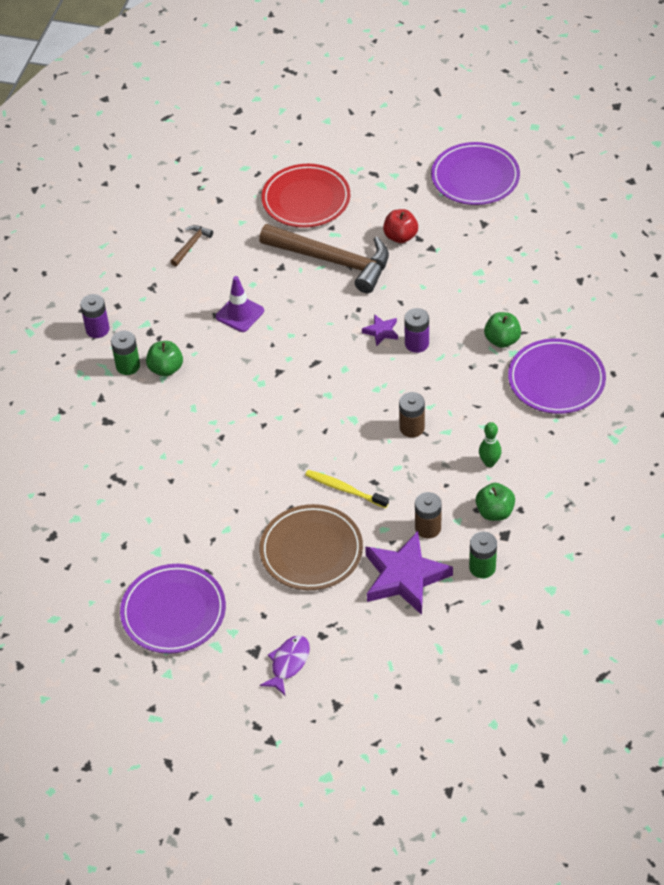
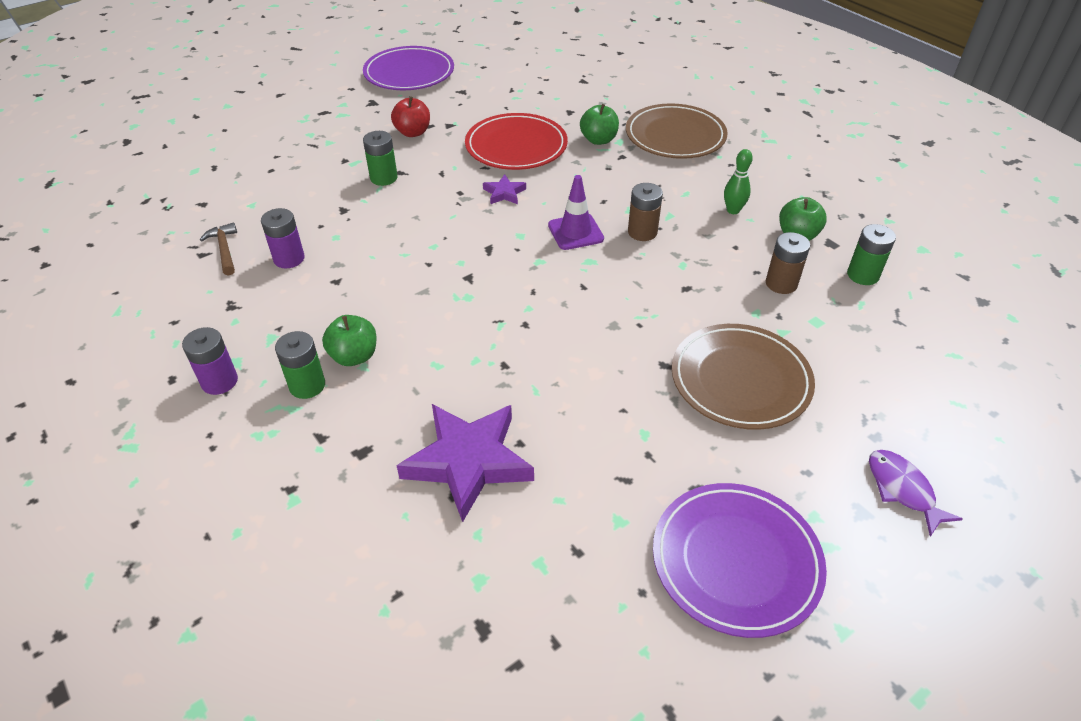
camera: 55 degrees left, 5 degrees down
(240, 314) = (359, 264): purple traffic cone -> purple traffic cone (575, 232)
(306, 199) = (290, 157): red plate -> red plate (516, 146)
(333, 261) = (384, 178): brown hammer -> green battery
(344, 489) = (676, 312): yellow toothbrush -> none
(405, 577) = (835, 330): purple star -> purple star (468, 461)
(416, 343) = (545, 182): purple battery -> purple battery (289, 259)
(556, 380) = (675, 136): purple plate -> brown plate

